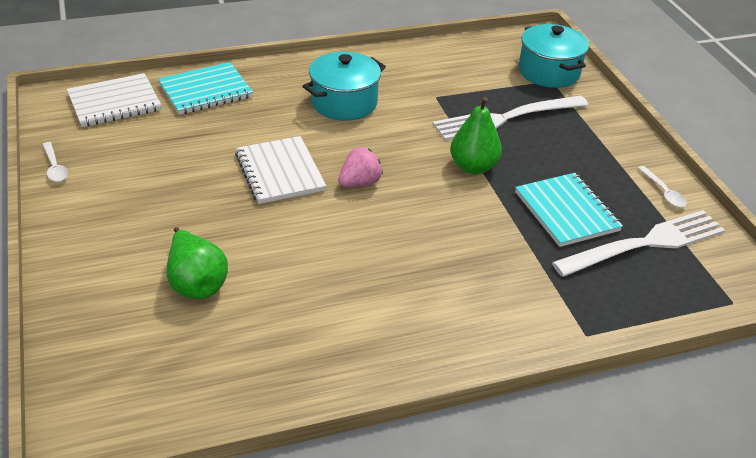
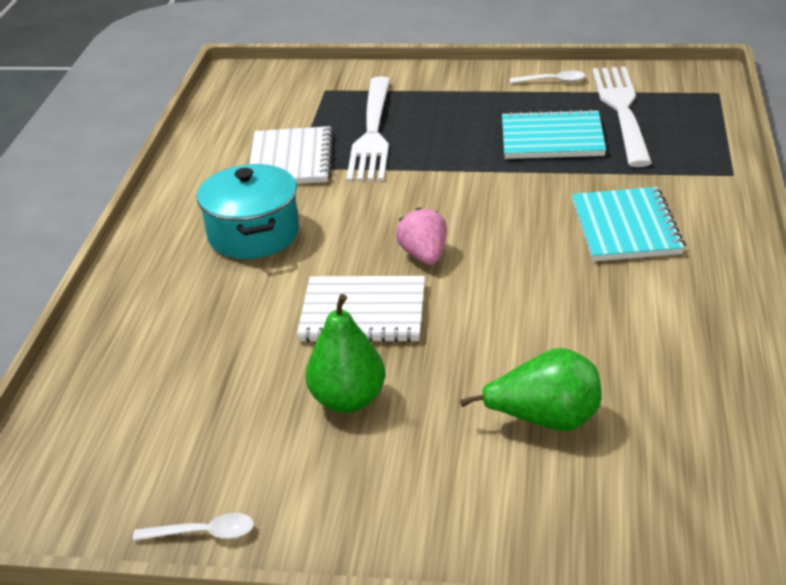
camera: 60 degrees left, 5 degrees down
(114, 102) = (78, 445): white notebook -> white notebook (291, 160)
(205, 91) = (126, 347): turquoise notebook -> turquoise notebook (625, 227)
(473, 167) = (444, 174): green pear -> green pear (348, 400)
(549, 72) = (308, 87): turquoise pot -> none

